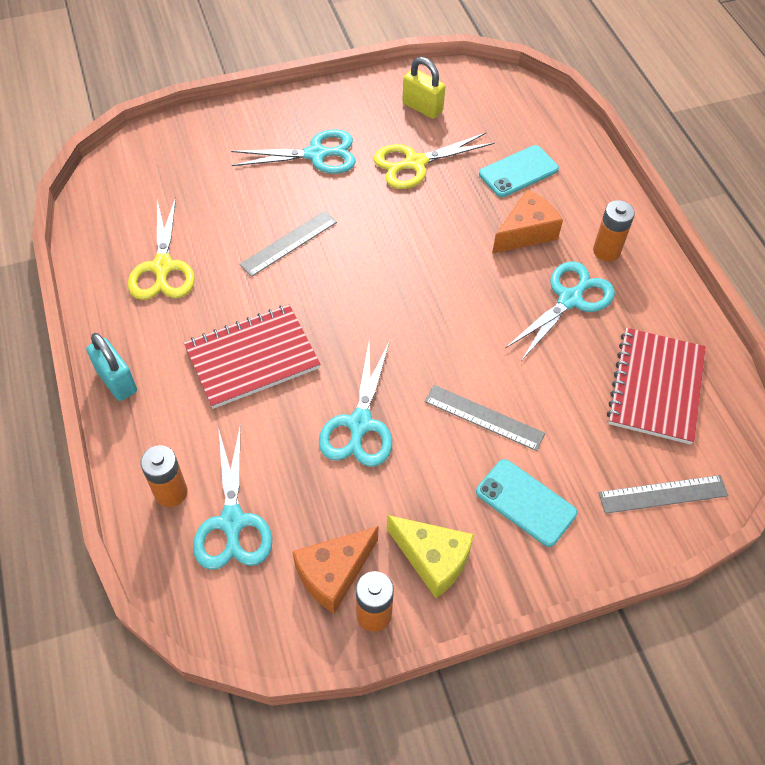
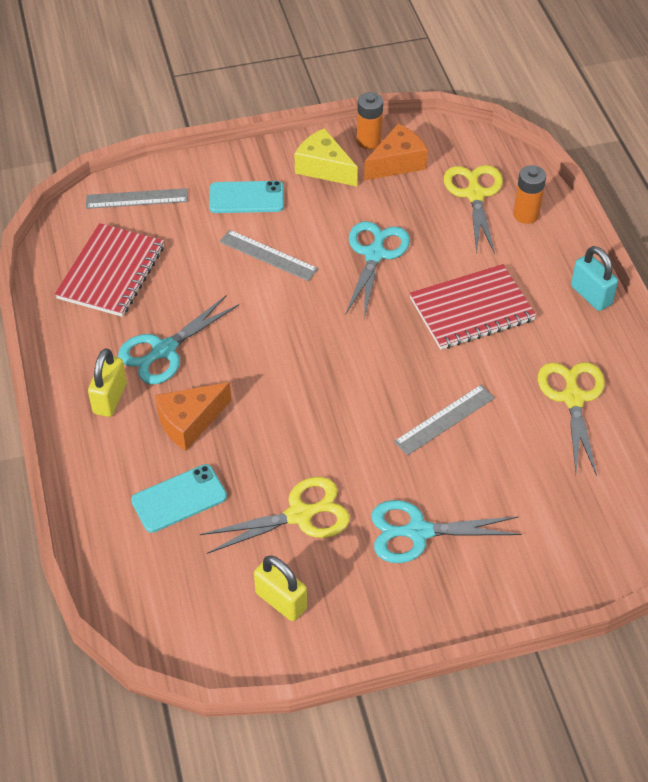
camera: 175 degrees left, 5 degrees down
(232, 522) = (474, 194): turquoise scissors -> yellow scissors
(525, 502) = (246, 198): turquoise phone -> turquoise phone turned 45 degrees counterclockwise
(606, 251) = (110, 398): orange battery -> yellow padlock

